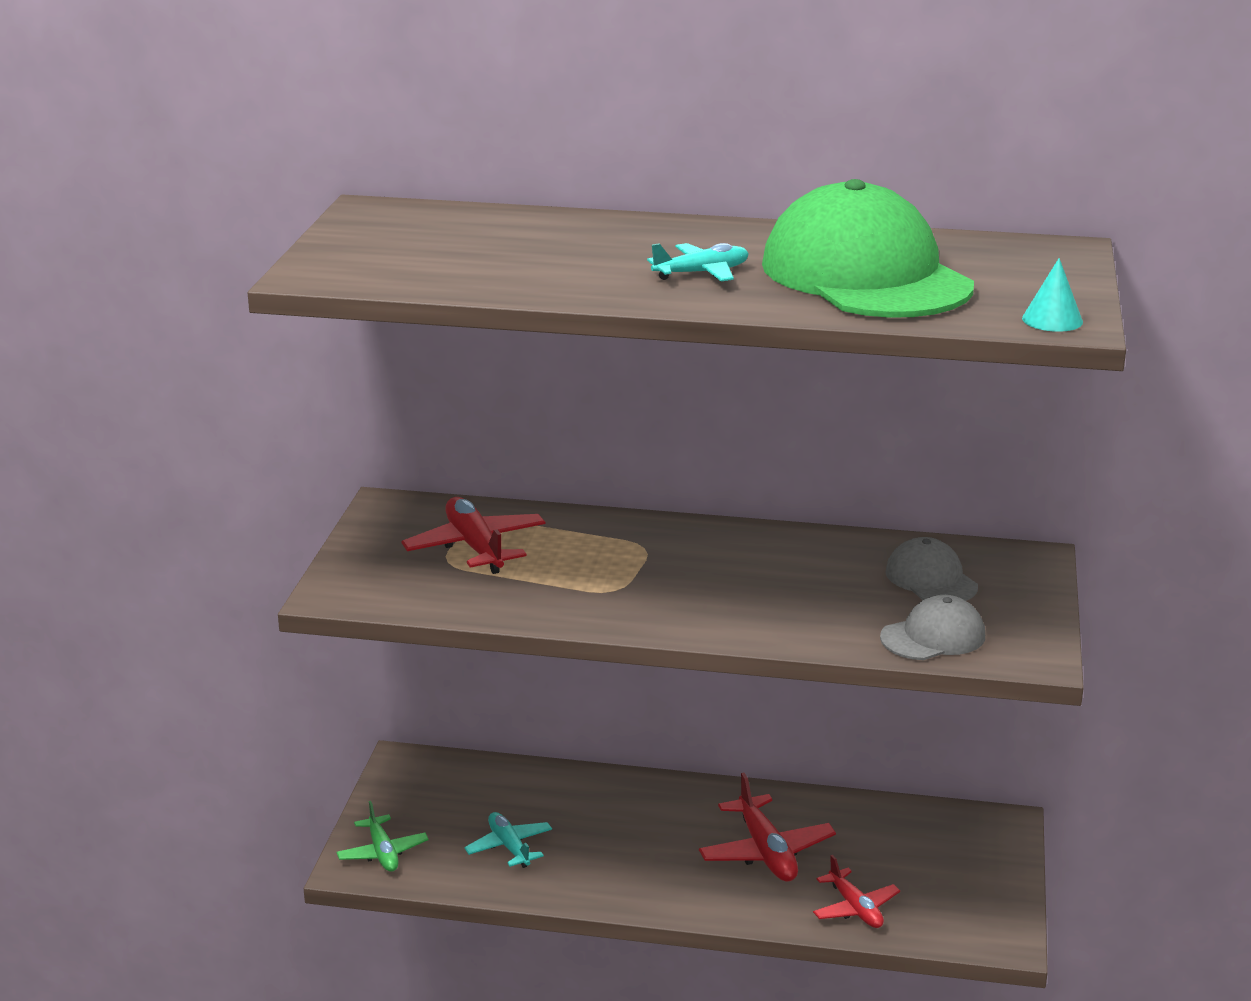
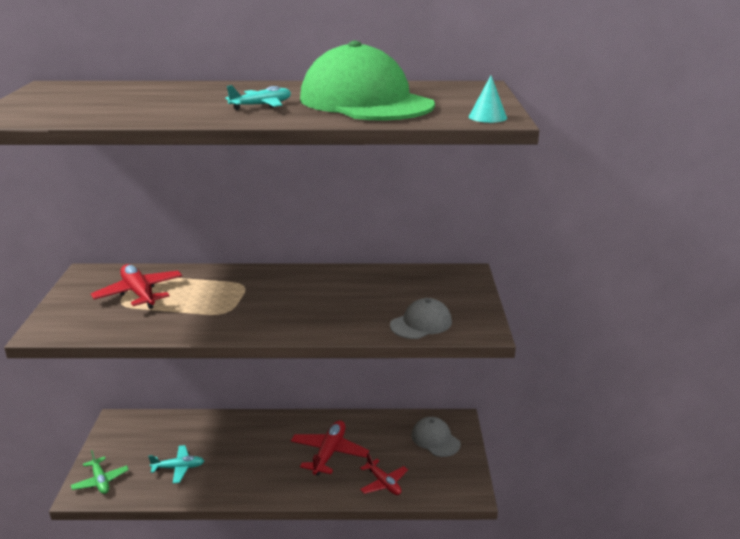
camera: 10 degrees left, 0 degrees up
(509, 847) = (178, 468): turquoise plane -> turquoise plane turned 120 degrees clockwise
(766, 852) = (329, 453): red plane -> red plane turned 135 degrees counterclockwise
(931, 579) = (413, 289): grey cap -> grey cap (435, 439)

